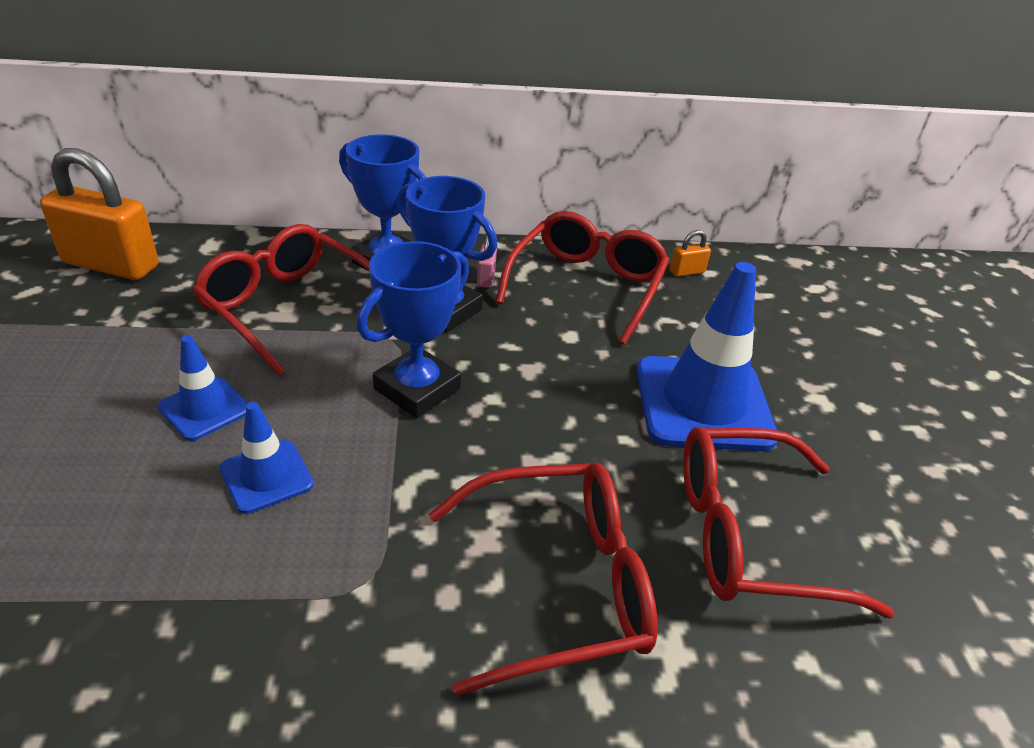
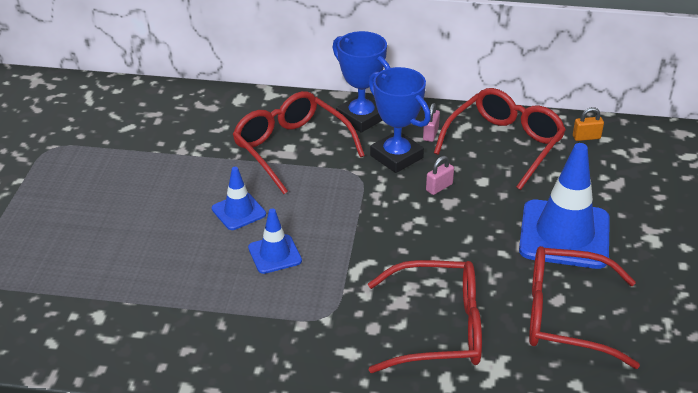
camera: 15 degrees right, 0 degrees up
(111, 265) = (176, 111): orange padlock -> none
(417, 389) = (370, 210): blue trophy -> none
(512, 349) = (439, 187): none -> pink padlock

